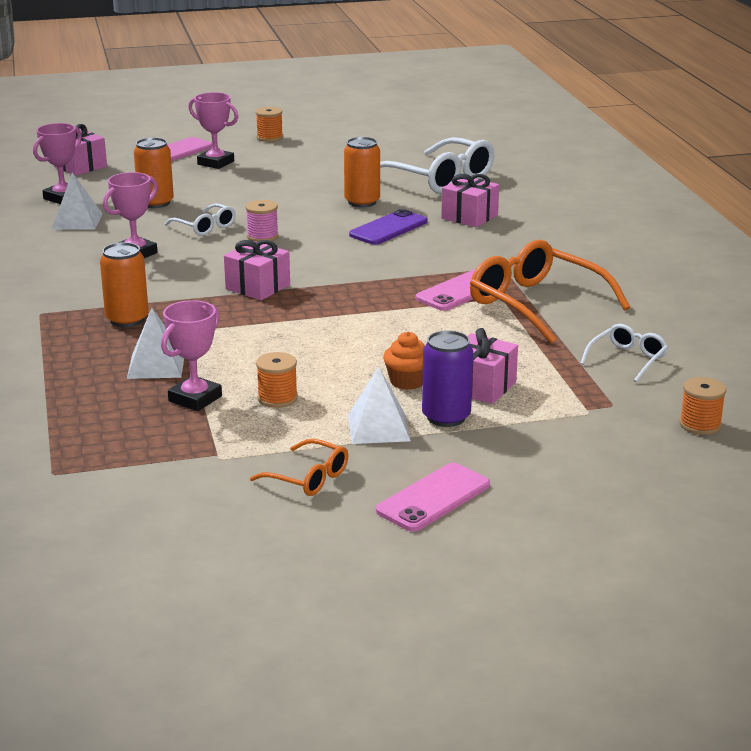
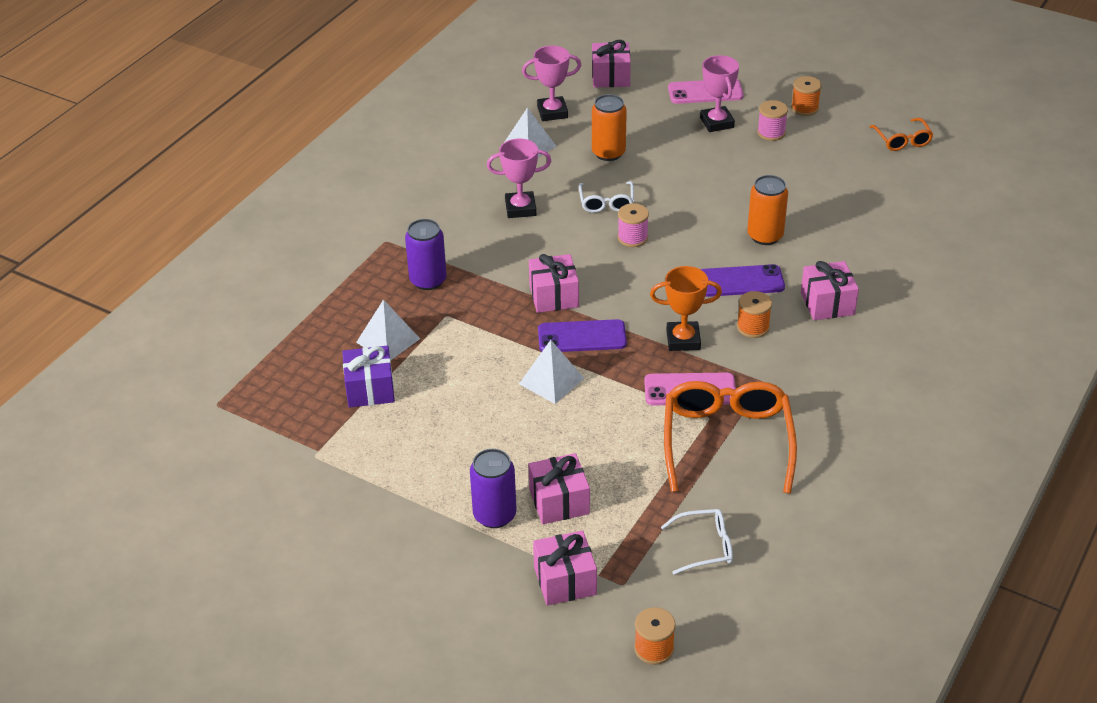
camera: 45 degrees right, 15 degrees up
(127, 319) = (428, 280): orange can -> purple can
(195, 399) = (370, 389): pink trophy -> purple gift
(267, 155) = (771, 133): none -> pink spool
(277, 398) = (417, 422): orange spool -> orange spool (753, 327)
(308, 478) = (339, 510): orange glasses -> orange glasses (902, 140)
(324, 298) = (582, 337): none -> purple phone
(378, 428) = (439, 494): white pyramid -> white pyramid (551, 381)
(404, 270) = (683, 340): none -> orange trophy
(407, 381) = (518, 462): orange cupcake -> none
(433, 498) = (384, 582): pink phone -> none
(439, 179) = (873, 239): white glasses -> none
(570, 424) = (565, 581): none -> pink gift

